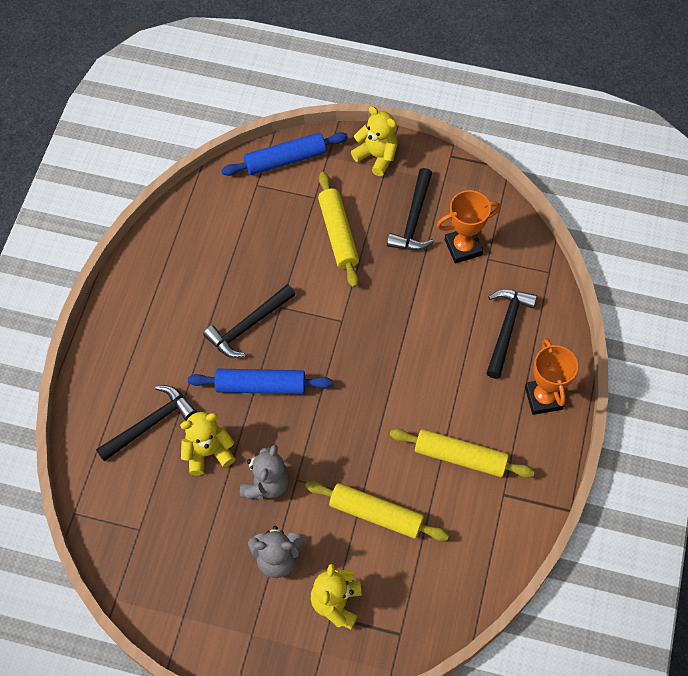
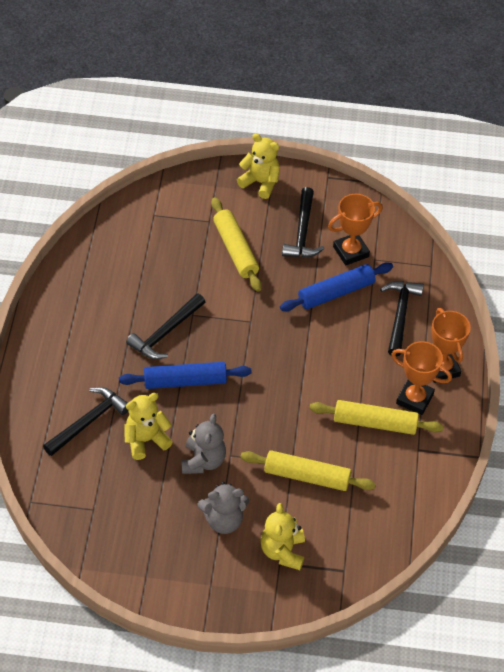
camera: 10 degrees left, 10 degrees down
(285, 160) = (177, 192): blue rolling pin -> blue rolling pin (336, 293)
(508, 432) = (414, 399): none -> orange trophy

